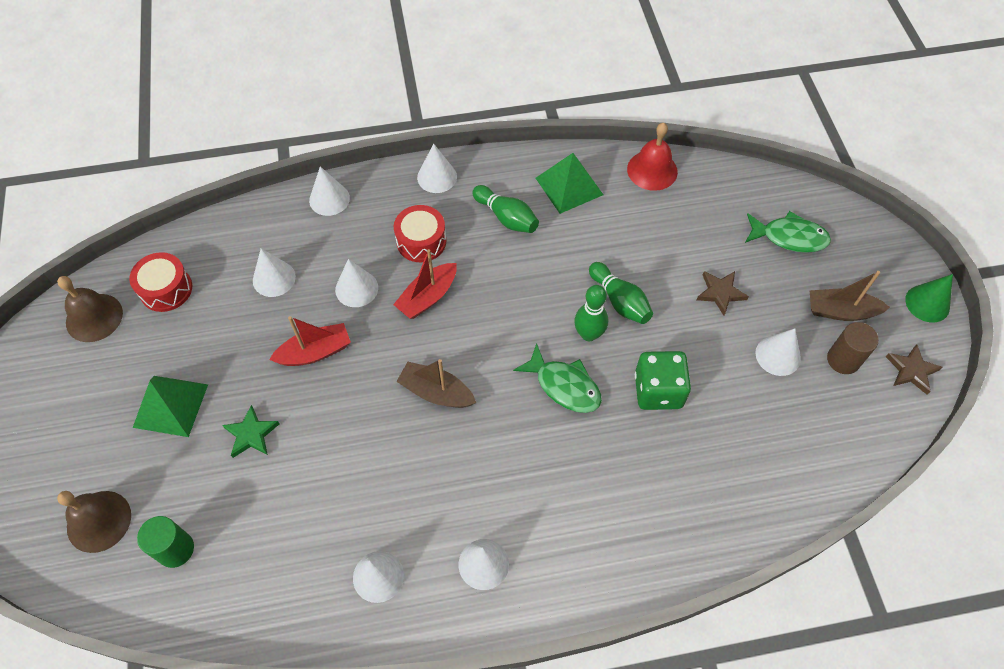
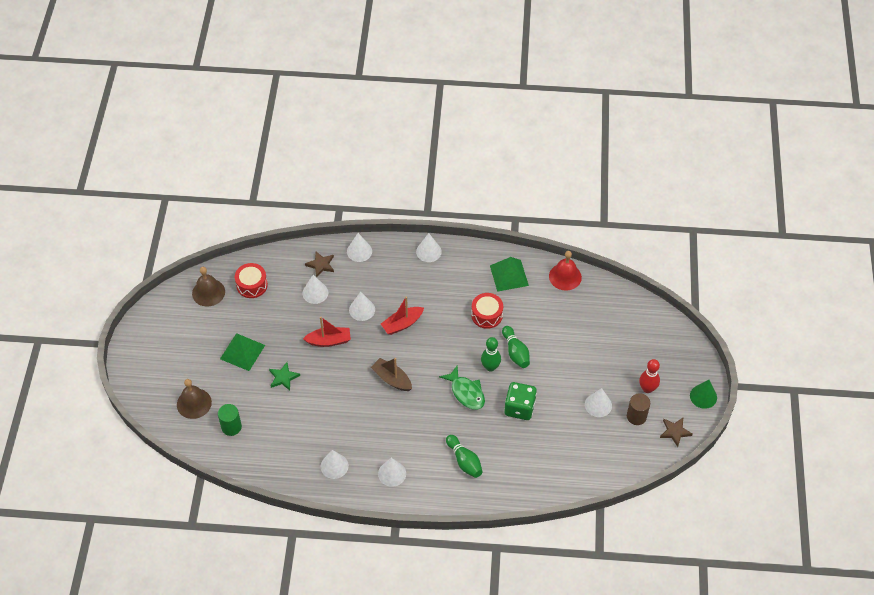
camera: 15 degrees right, 5 degrees down
(421, 241) = (408, 290): red drum -> red drum (487, 315)
(506, 217) = (464, 286): green bowling pin -> green bowling pin (464, 461)
(720, 293) = (578, 361): brown star -> brown star (321, 265)
(789, 237) = (635, 338): green fish -> none
(840, 311) = (647, 389): brown boat -> red bowling pin

